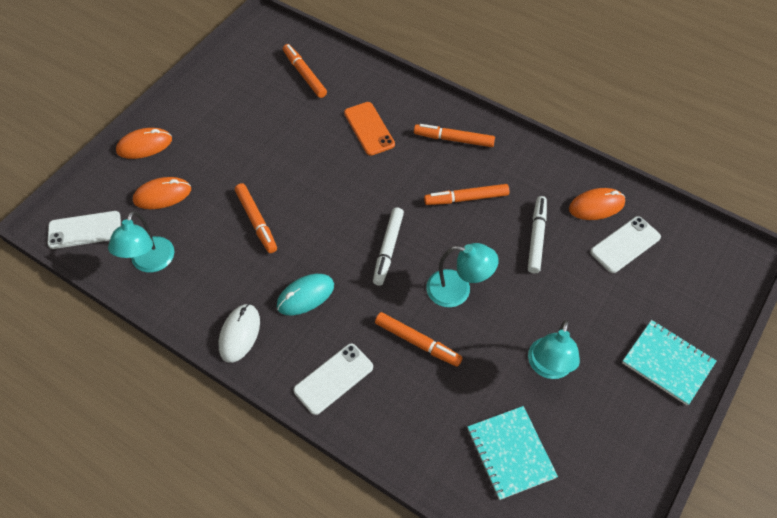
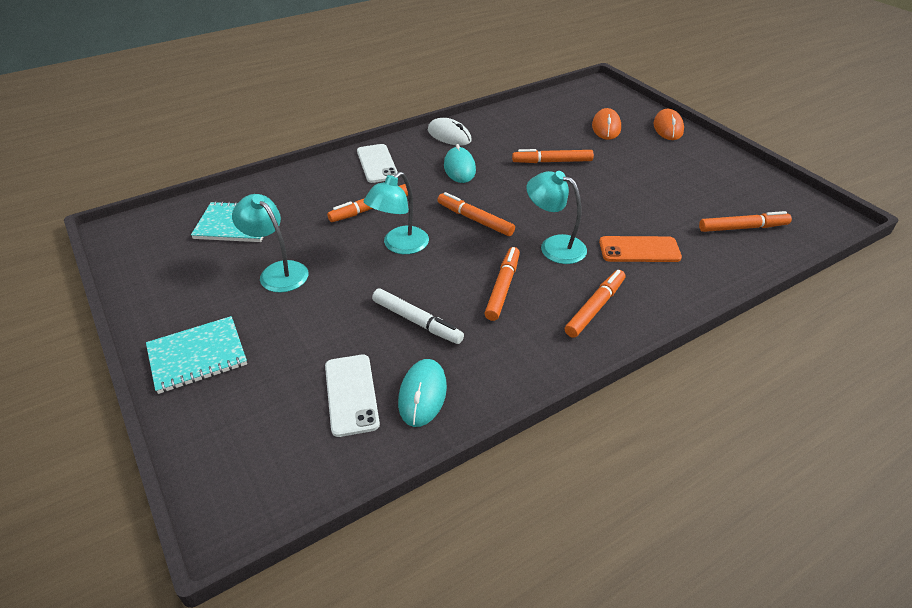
camera: 115 degrees right, 15 degrees down
(85, 230) = (587, 95): white phone -> none
(150, 263) = (540, 113): turquoise lamp -> turquoise lamp (554, 246)
(388, 249) = (475, 219): white marker -> orange marker
(596, 206) = (422, 394): orange mouse -> turquoise mouse

